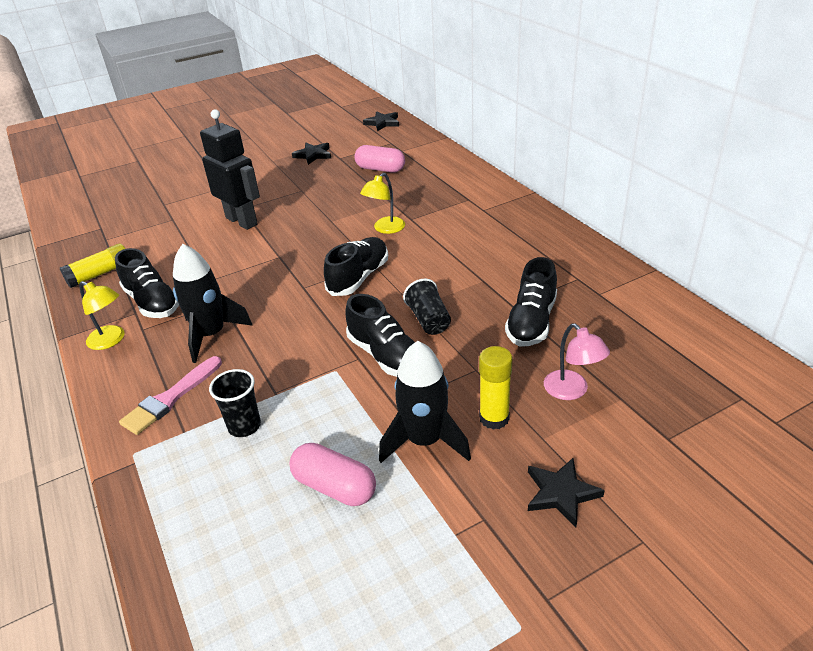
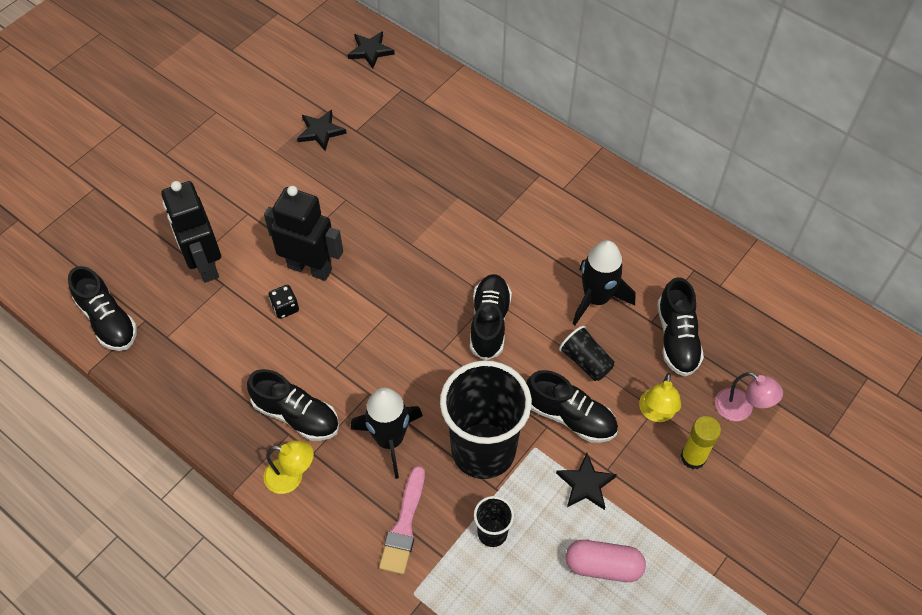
camera: 25 degrees left, 20 degrees up
(76, 223) = (108, 320): none -> black shoe
(100, 274) = (204, 391): yellow glue stick -> none
(170, 207) = (205, 264): none -> black robot
(203, 239) = (285, 307): none -> black dice
(286, 361) = (483, 450): none -> black cup
(380, 169) = (417, 142): pink capsule -> none
(385, 229) = (476, 243): yellow lamp -> yellow lamp (656, 413)
(424, 441) = (649, 498): black rocket -> black rocket (596, 298)
(561, 493) = (772, 513): black star -> black star (585, 484)

